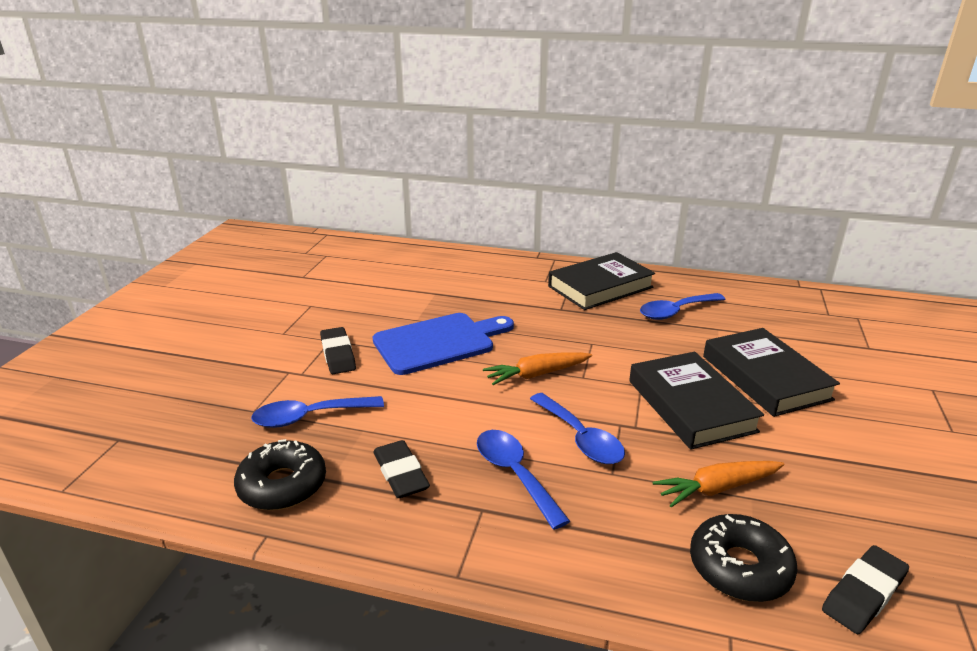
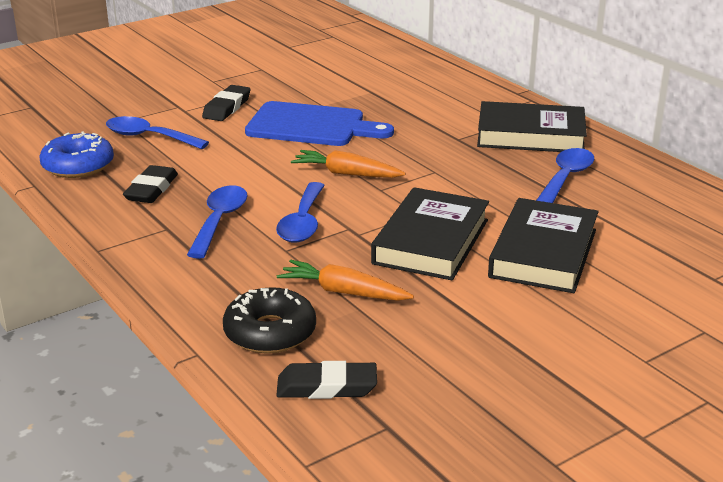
camera: 40 degrees right, 0 degrees up
(282, 485) = (78, 166): black donut -> blue donut
(676, 311) = (565, 178): blue spoon -> blue spoon turned 105 degrees clockwise

